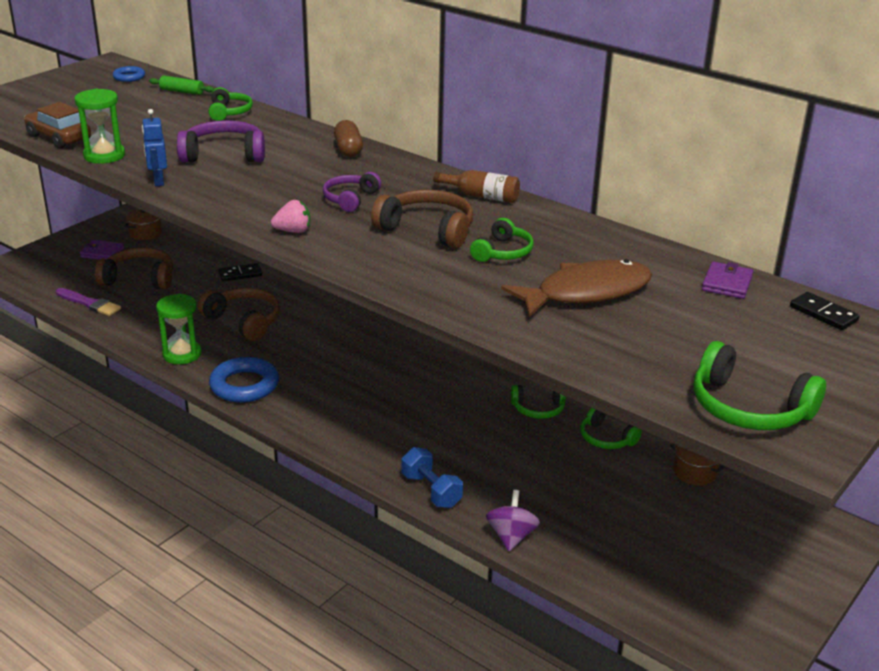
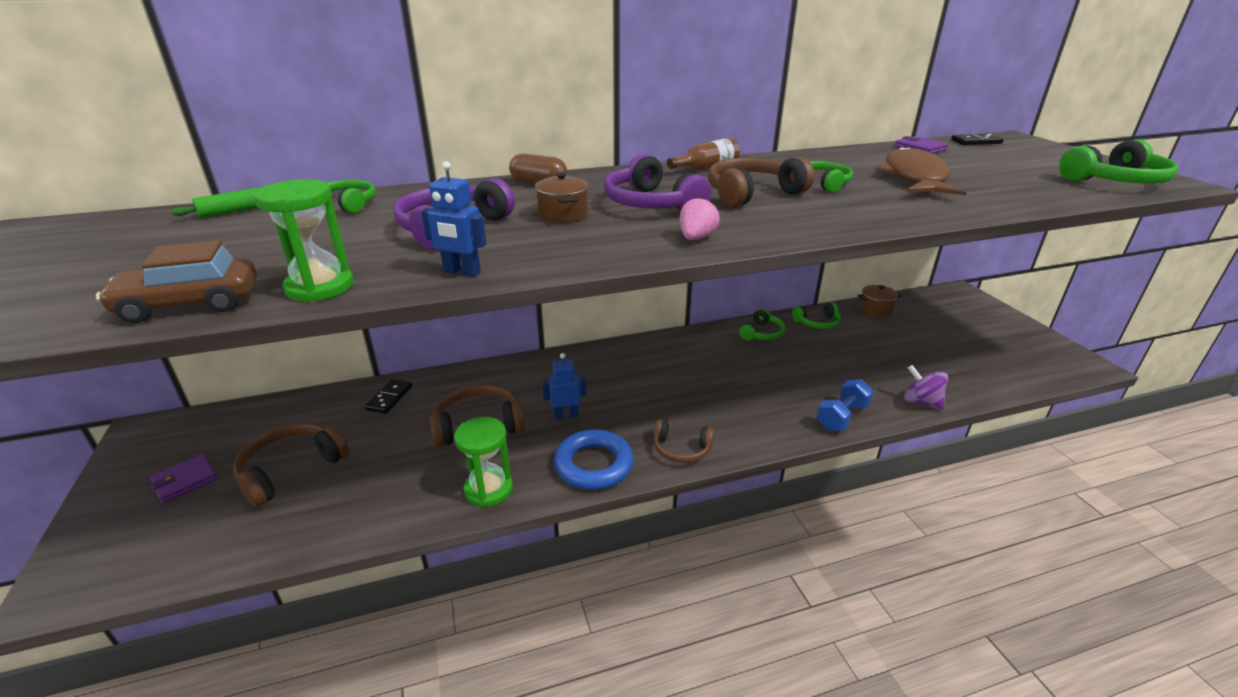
camera: 55 degrees left, 0 degrees up
(90, 303) = (283, 531): purple brush -> none
(129, 77) = (113, 226): blue ring -> none
(145, 233) = (203, 432): brown pot -> brown pot (563, 214)
(292, 352) = (566, 415): none -> blue robot
(299, 418) = (681, 449): none -> brown headphones
(350, 199) = (651, 204): purple headphones -> purple headphones, size x1.56
(431, 490) = (842, 417): blue dumbbell -> blue dumbbell turned 45 degrees counterclockwise

